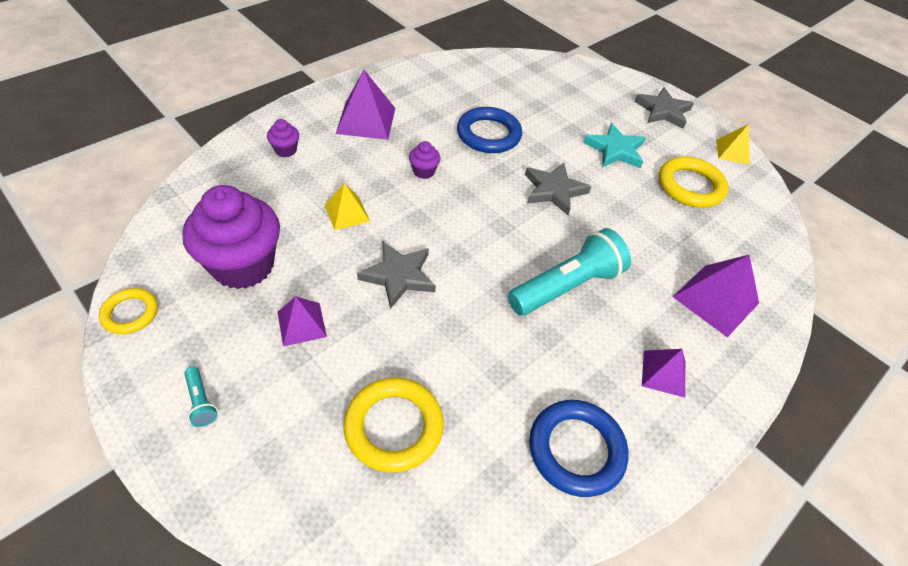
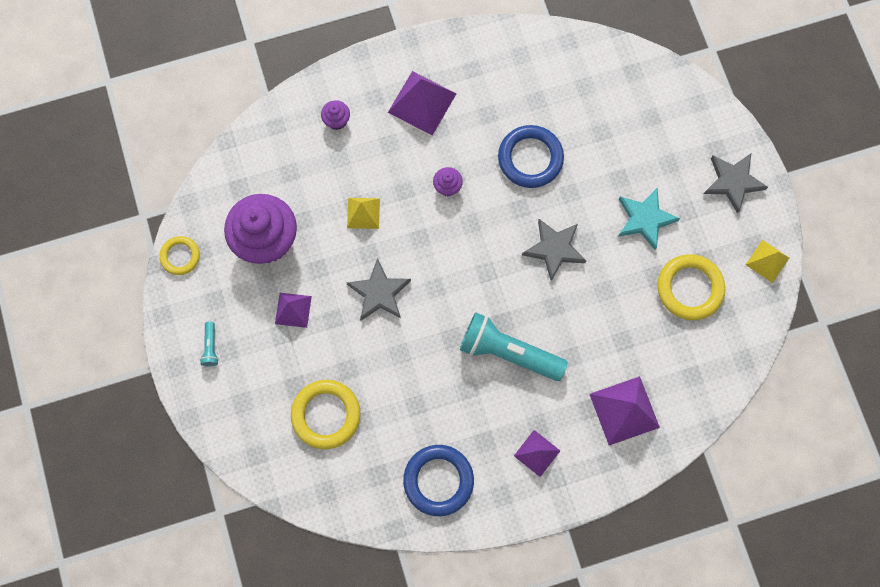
camera: 30 degrees right, 25 degrees up
(567, 286) = (508, 351): turquoise flashlight -> turquoise flashlight turned 150 degrees counterclockwise

